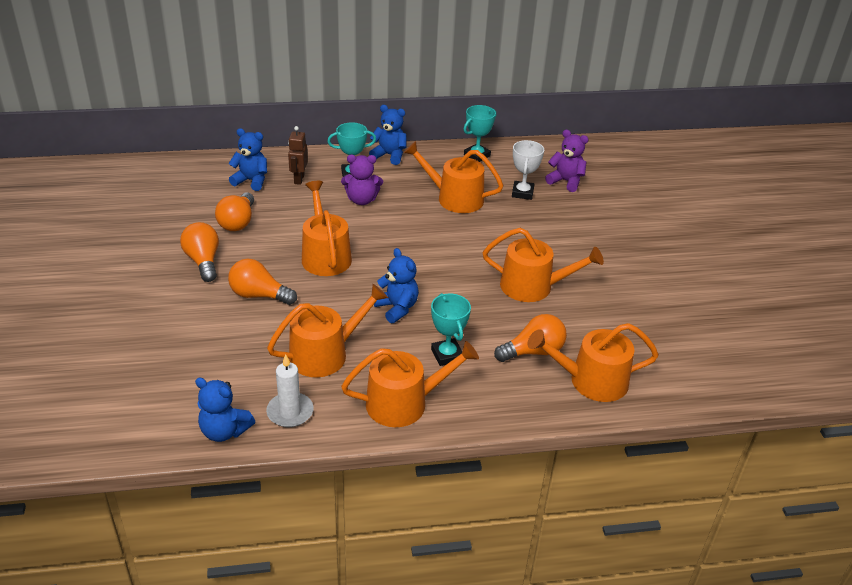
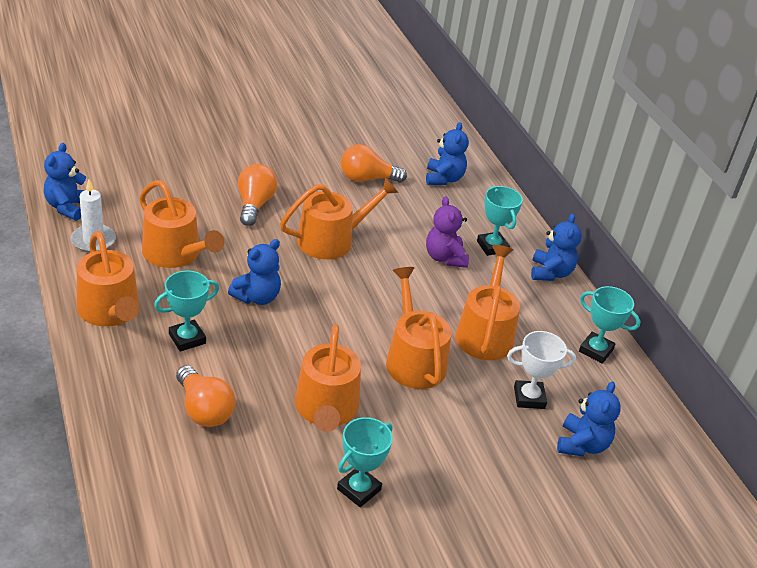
camera: 75 degrees right, 0 degrees up
(203, 261) = (296, 167): orange light bulb -> none
(299, 179) = (463, 209): brown robot -> none
(566, 181) = (582, 445): purple teddy bear -> blue teddy bear
(591, 381) = (160, 462): orange watering can -> orange watering can (413, 359)
(611, 282) = (359, 489): none -> turquoise trophy

